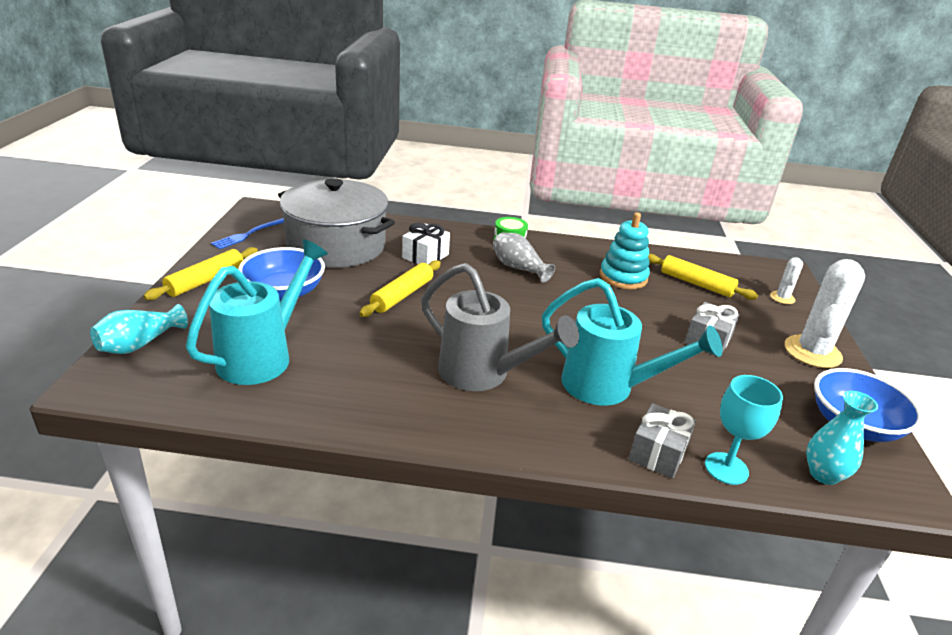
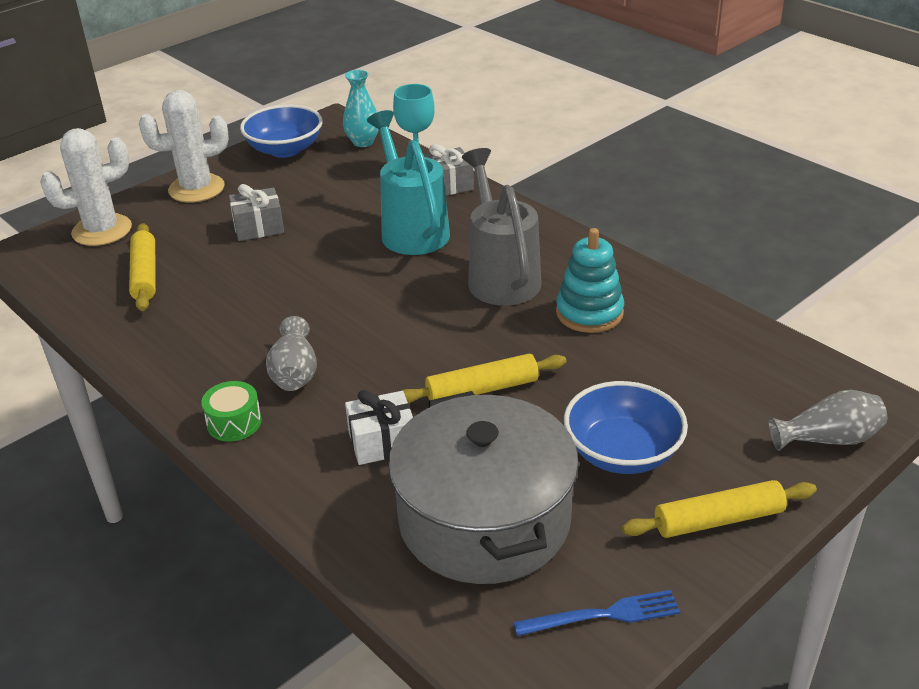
camera: 135 degrees left, 5 degrees up
(139, 344) = (828, 439): turquoise vase -> grey vase
(263, 356) = (696, 371): turquoise watering can -> none
(623, 277) = (202, 312): turquoise stacking toy -> turquoise stacking toy (589, 313)
(782, 298) = (102, 230): white cactus -> white cactus, size x2.02

